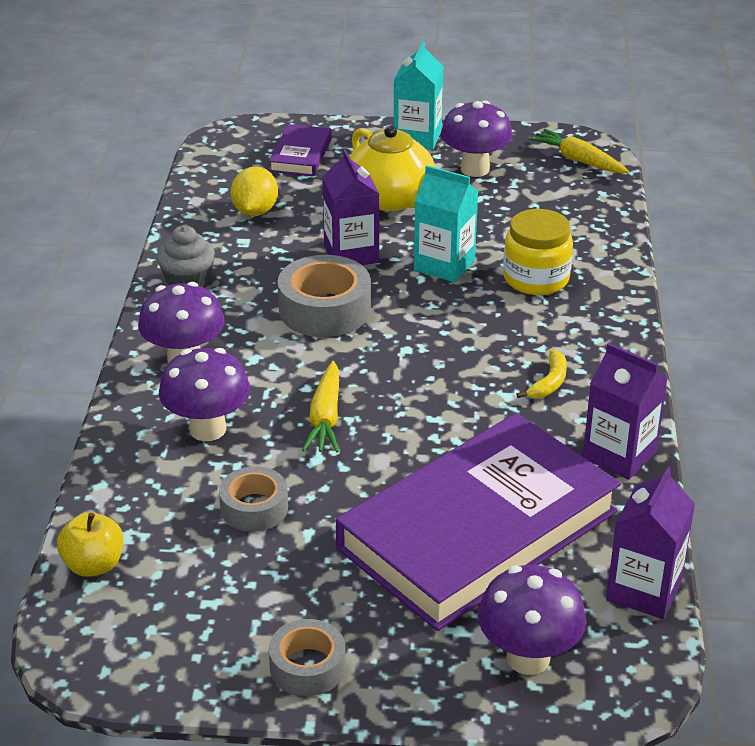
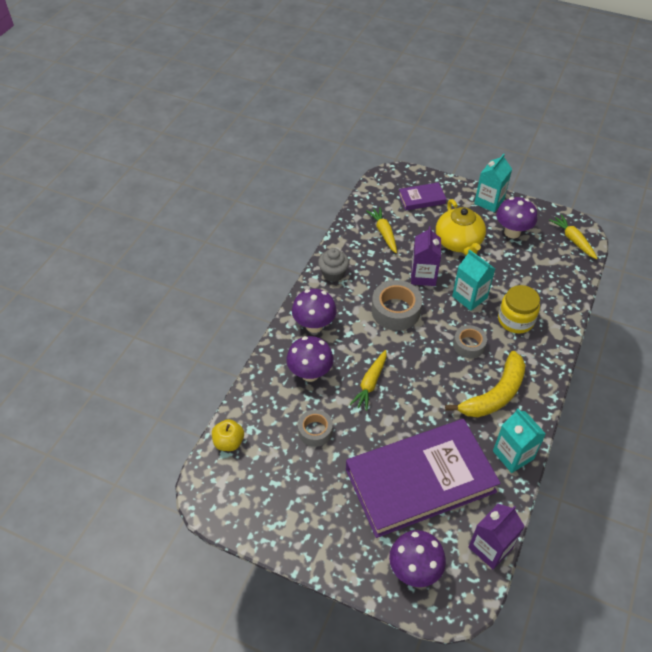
camera: 20 degrees right, 15 degrees up
(255, 211) = (384, 233): yellow lemon -> yellow carrot
(301, 155) = (422, 199): purple book -> purple book turned 45 degrees clockwise
(307, 667) = (306, 538): grey tape -> grey tape (469, 345)
(549, 382) = (495, 394): yellow banana -> yellow banana, size x2.24
(619, 455) = (513, 455): purple carton -> turquoise carton

